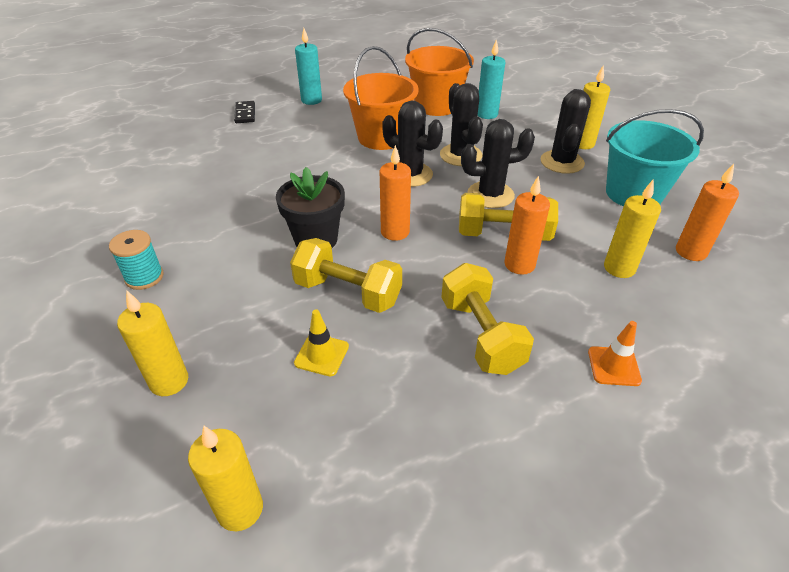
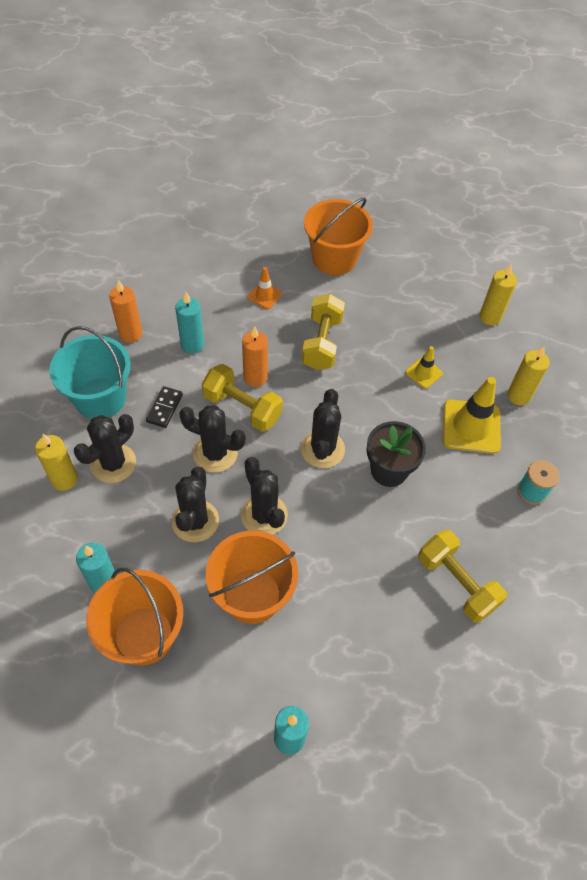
camera: 155 degrees left, 15 degrees up
(233, 314) = (471, 427): none -> yellow traffic cone
(245, 114) = (389, 744): black domino -> black domino (164, 408)
(348, 292) = (387, 409): yellow dumbbell -> yellow dumbbell (456, 583)
(395, 232) = (322, 449): orange candle -> black cactus
(584, 494) = (334, 259): none -> orange bucket
(619, 268) = (192, 345): yellow candle -> turquoise candle

